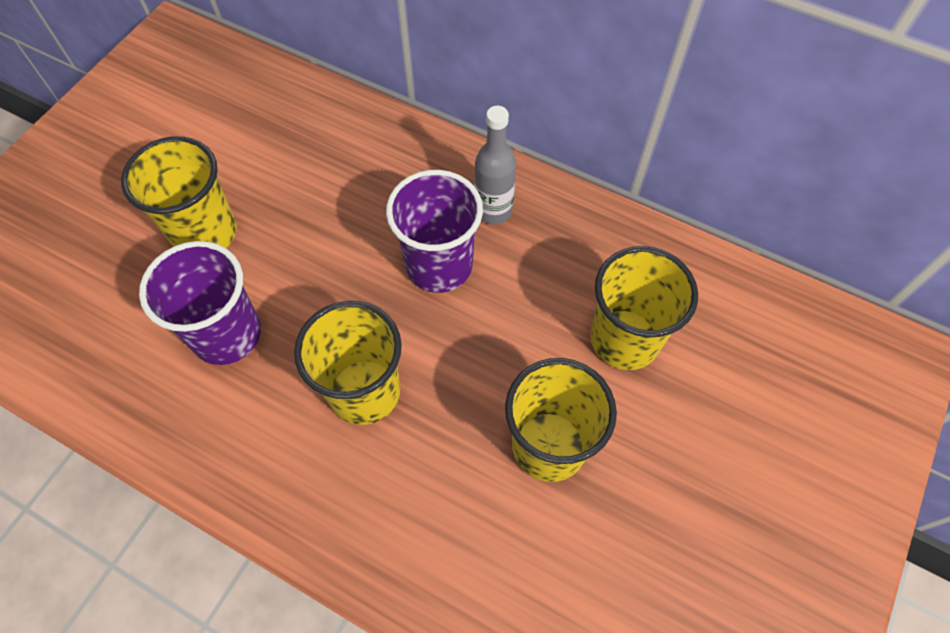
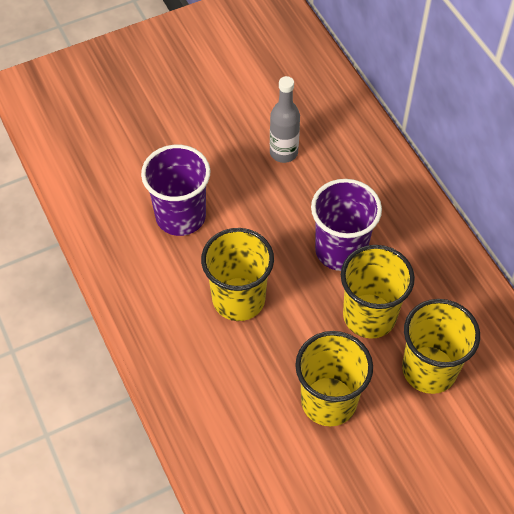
camera: 35 degrees right, 5 degrees down
(205, 233) = (208, 146): yellow cup -> yellow cup (369, 316)
(493, 210) = (403, 235): grey bottle -> grey bottle (283, 152)

